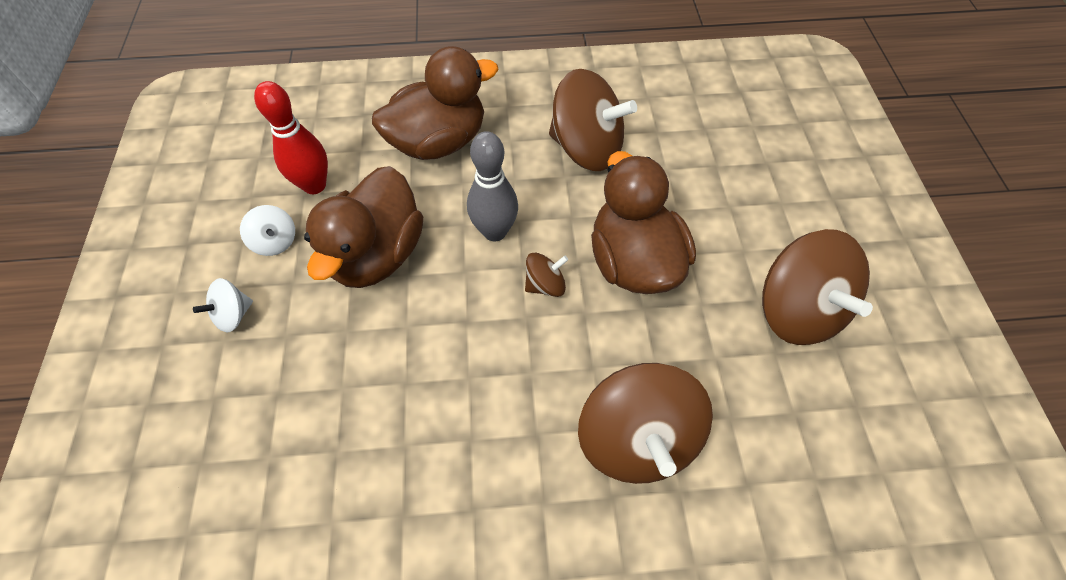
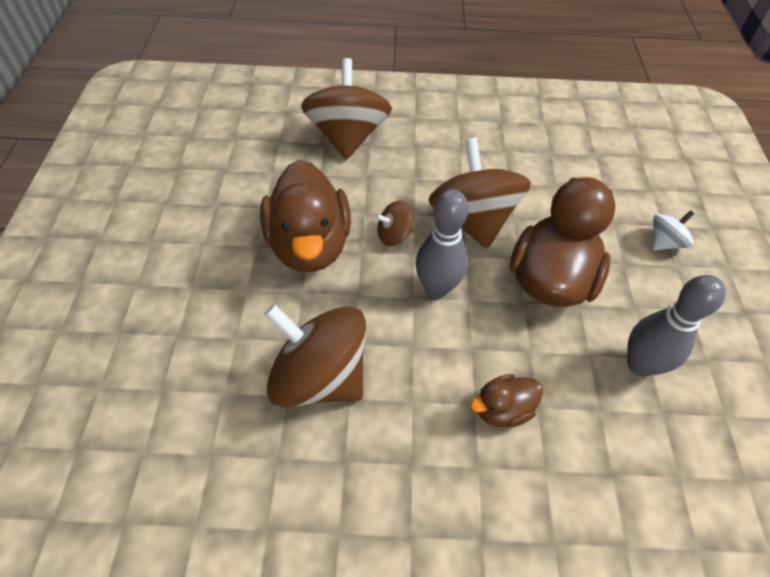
camera: 175 degrees left, 5 degrees down
(275, 241) = (656, 303): white spinning top -> none
(314, 185) = (640, 365): red bowling pin -> grey bowling pin
(439, 142) = (502, 409): brown duck -> brown duck, size x0.49
(797, 310) = (189, 193): brown spinning top -> brown spinning top (472, 220)

